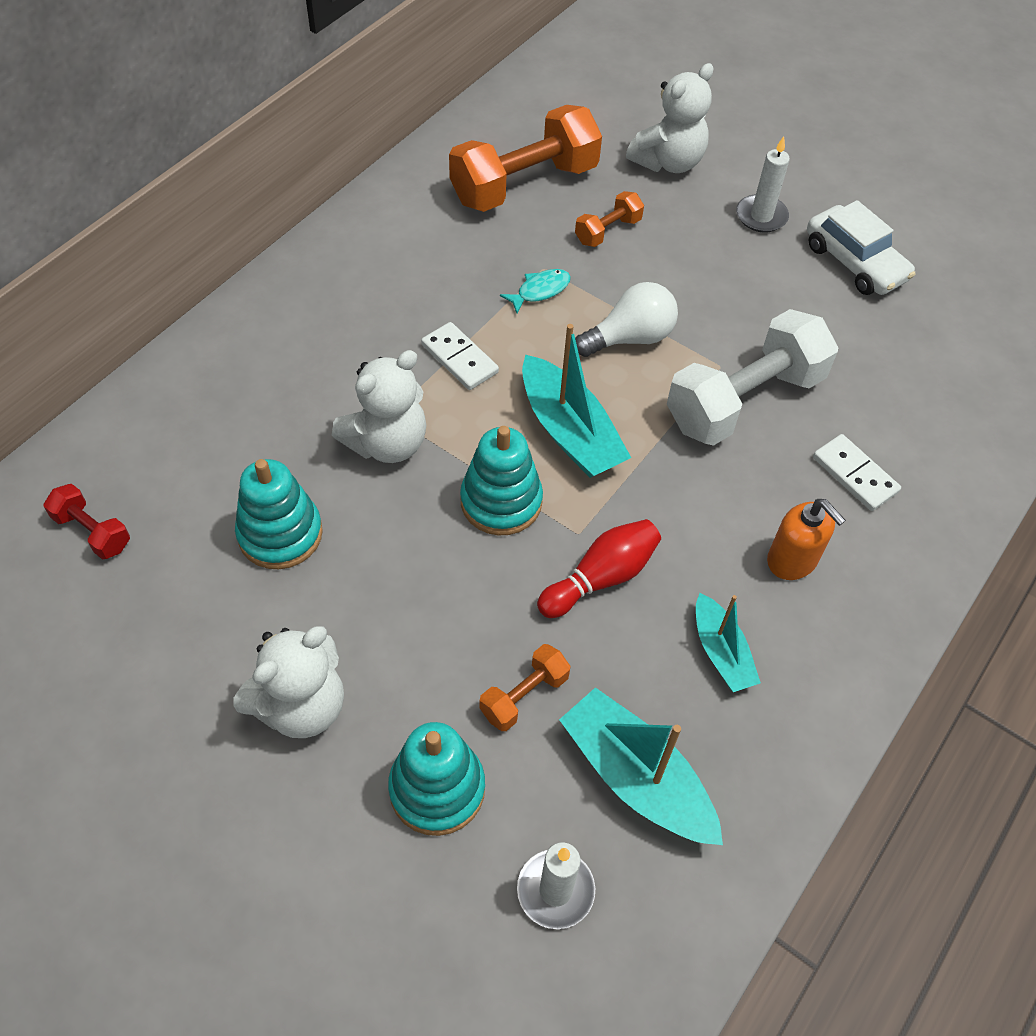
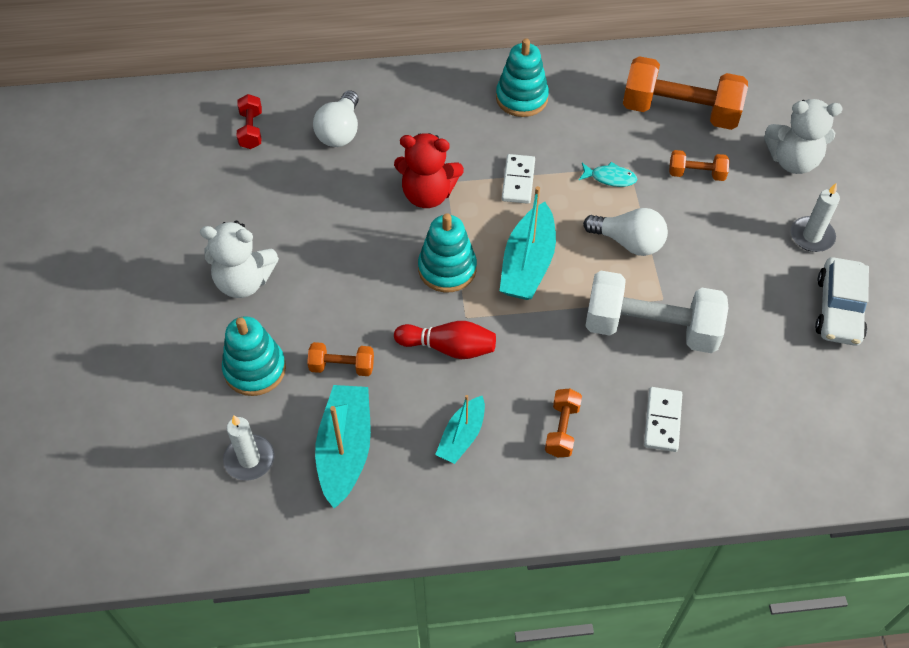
camera: 50 degrees right, 0 degrees up
(206, 452) = (340, 132): none -> white light bulb
(280, 534) = (326, 197): turquoise stacking toy -> turquoise stacking toy (521, 98)
(387, 443) = (428, 194): white teddy bear -> red teddy bear
(792, 560) = (562, 429): orange soap dispenser -> orange dumbbell

